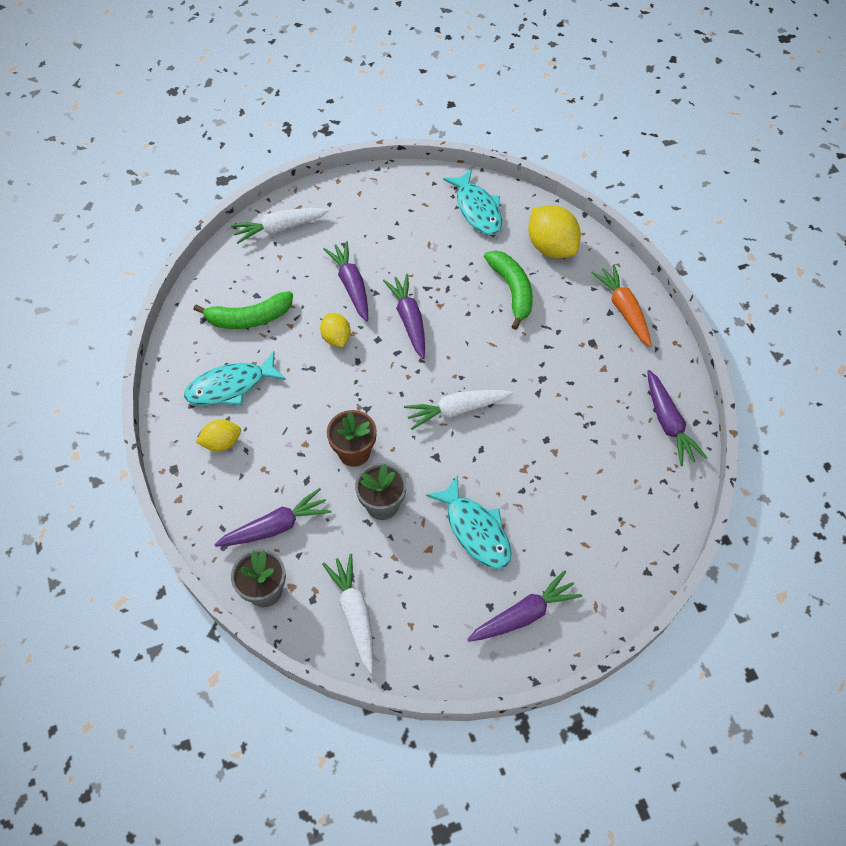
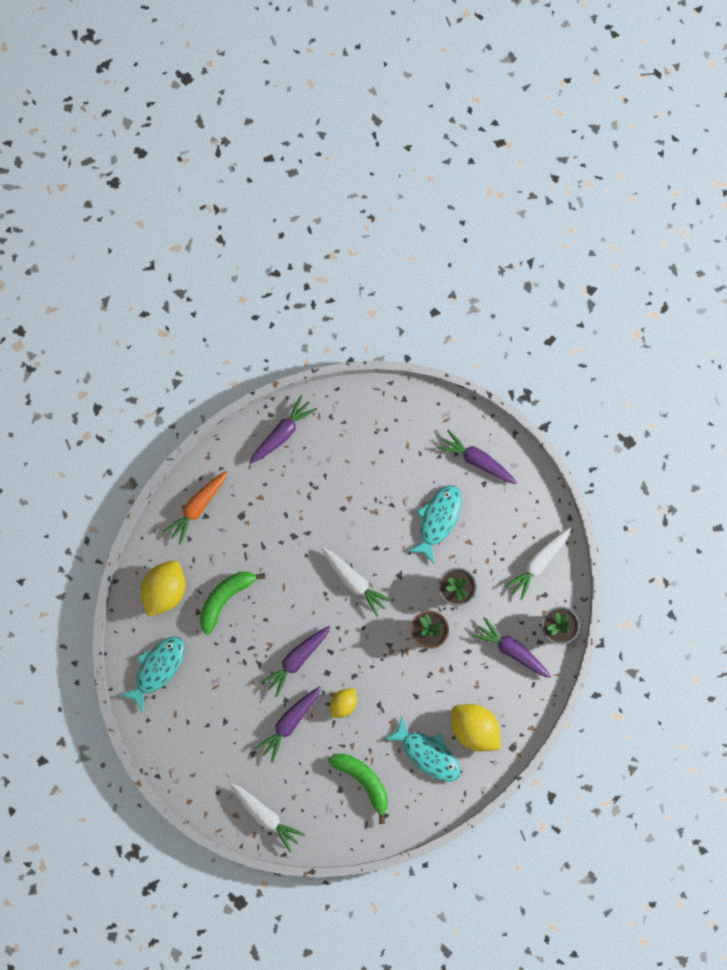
camera: 120 degrees left, 20 degrees up
(222, 443) = (474, 728): yellow lemon -> yellow lemon, size x1.71

